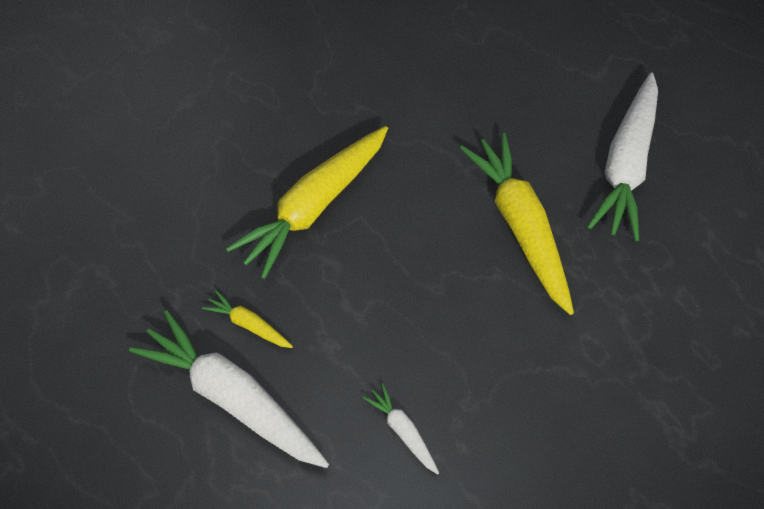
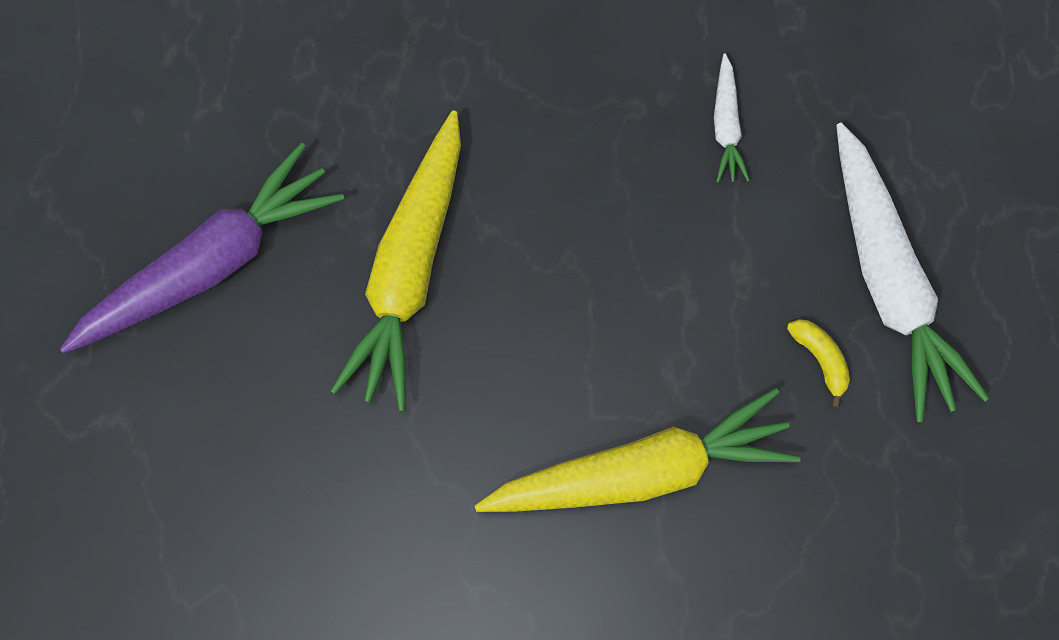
camera: 145 degrees left, 15 degrees up
(249, 325) = (820, 359): yellow carrot -> yellow banana
(626, 165) = (209, 264): white carrot -> purple carrot

